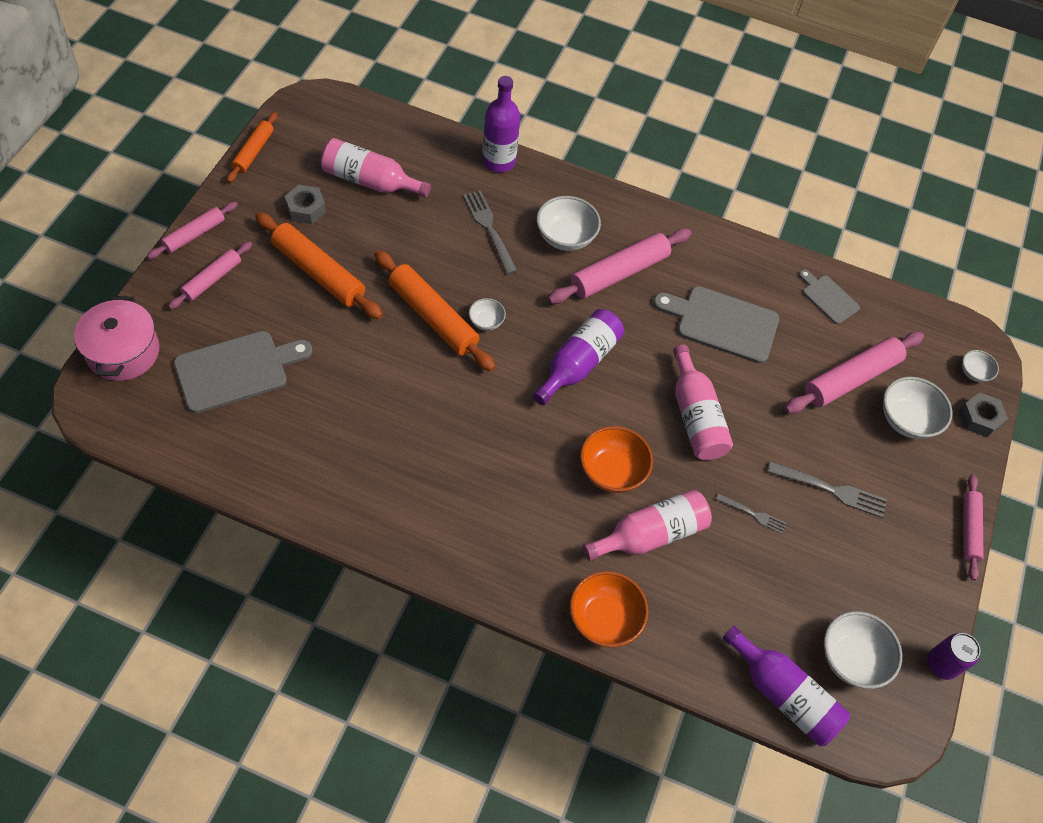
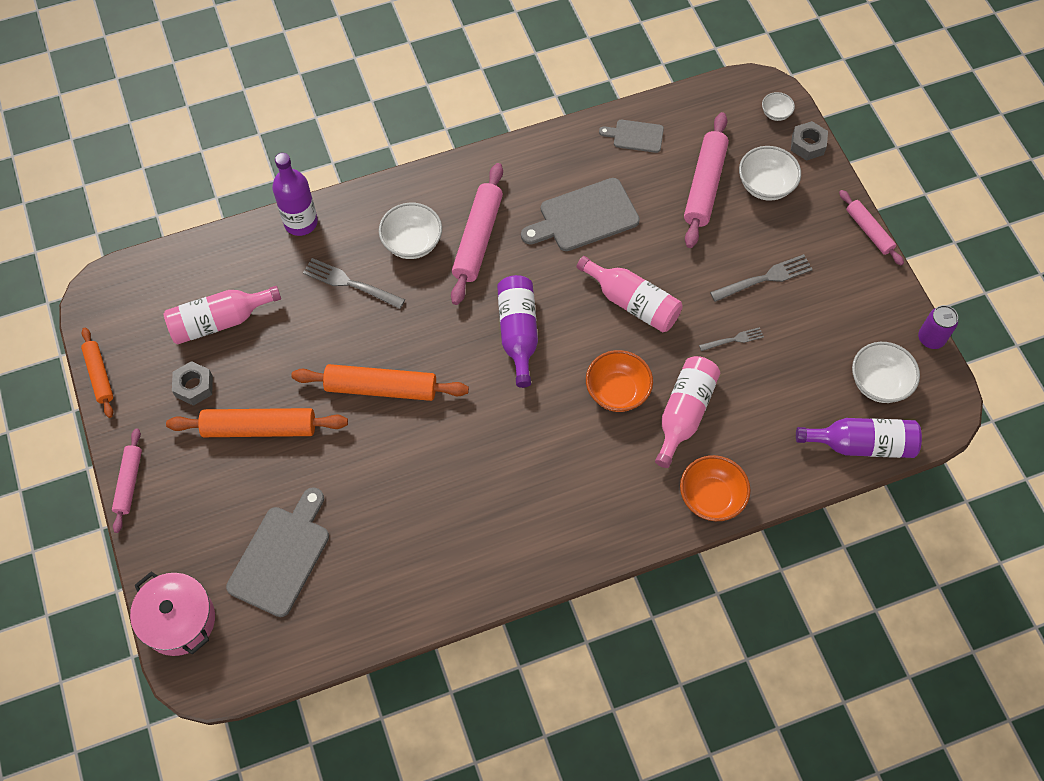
camera: 35 degrees left, 5 degrees up
(212, 279) = (184, 505): pink rolling pin -> none
(486, 322) = (423, 358): white bowl -> none

